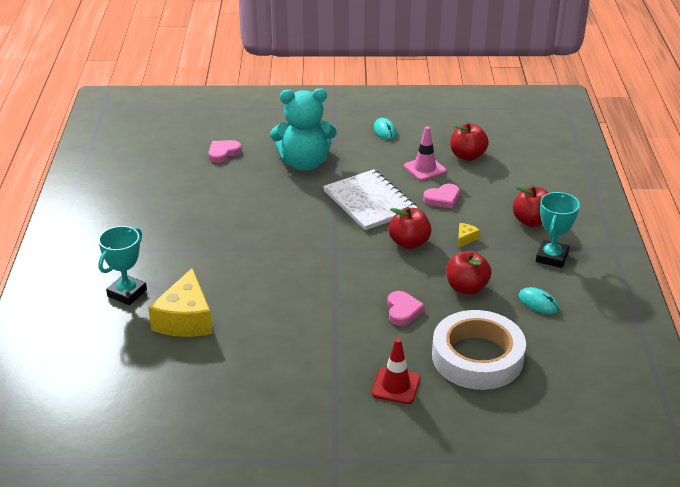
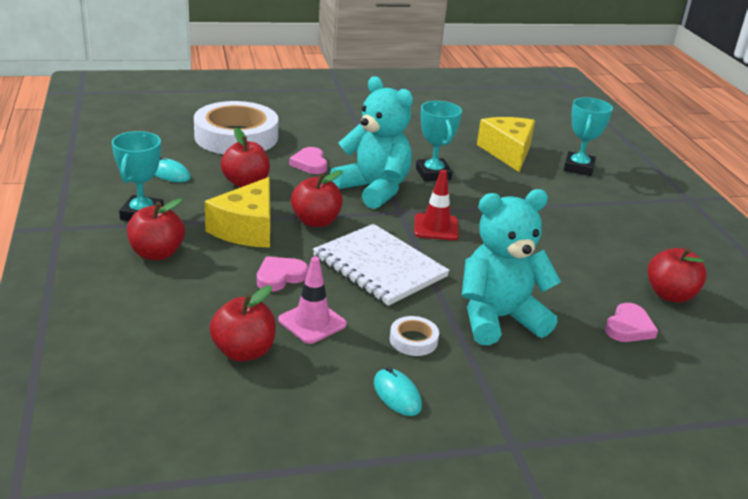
camera: 165 degrees right, 5 degrees down
(173, 170) = (670, 295): none -> red apple
(284, 291) = (433, 174): none -> turquoise trophy
(349, 274) = (374, 189): none -> turquoise teddy bear
(365, 155) = (413, 340): none -> white tape
(396, 386) = (305, 120): red traffic cone -> red traffic cone (436, 227)
(465, 238) = (247, 229): yellow cheese -> yellow cheese, size x2.44

